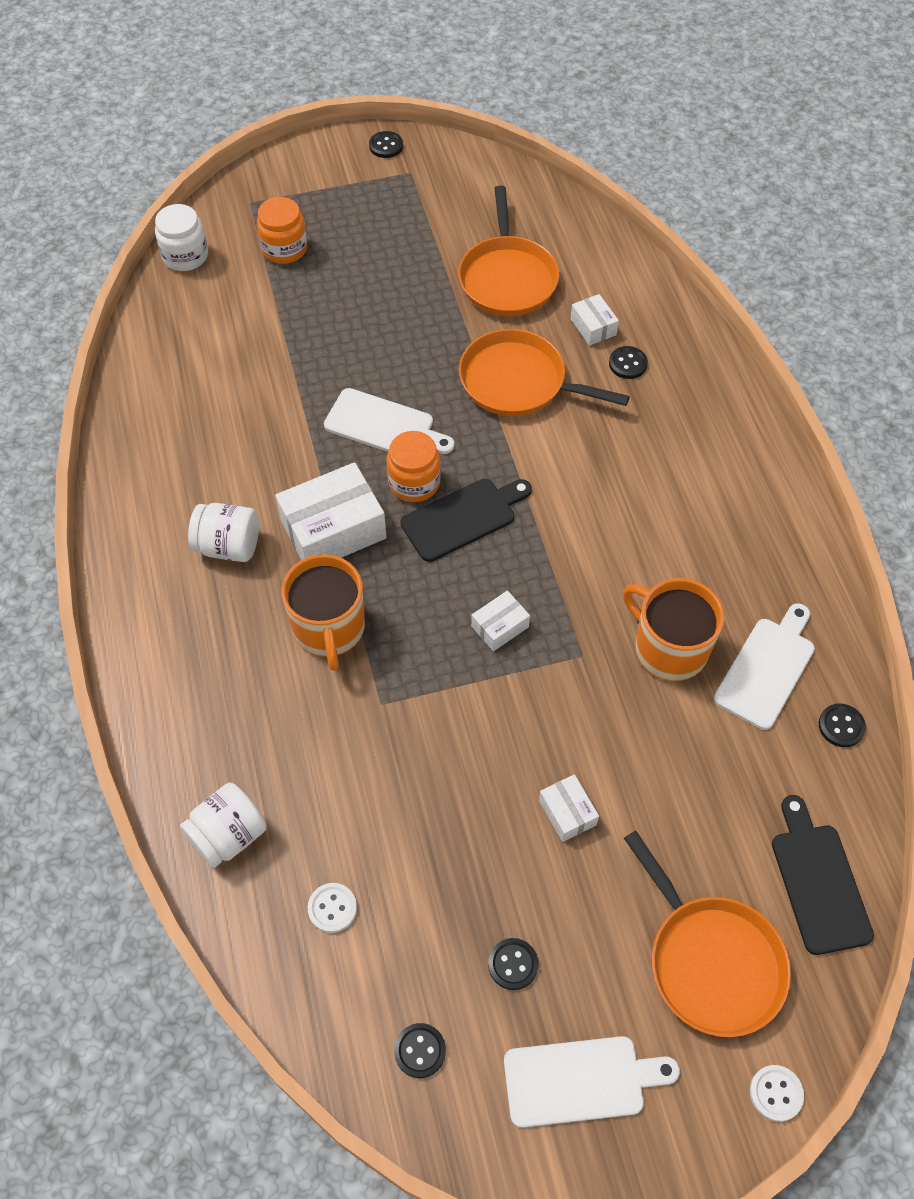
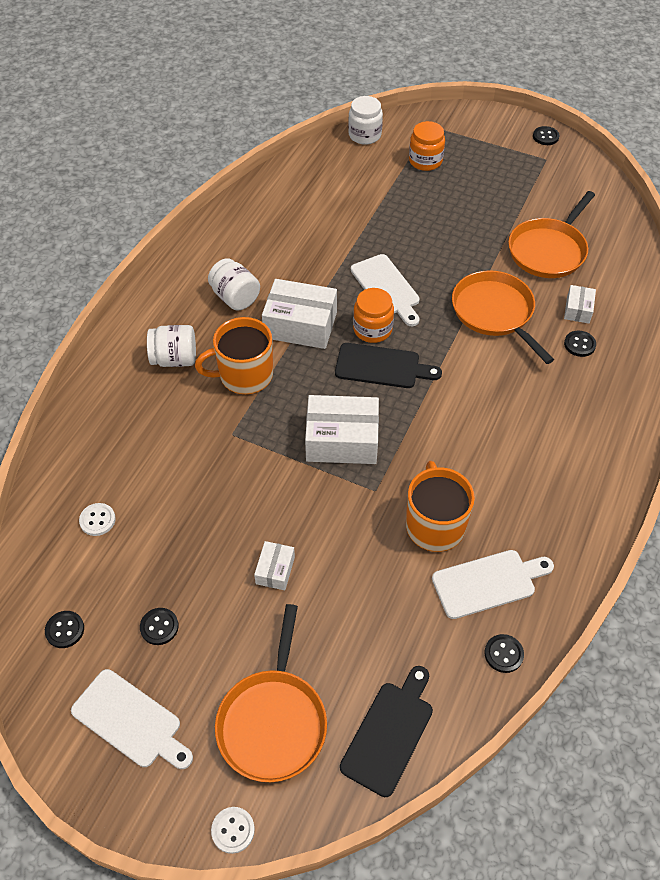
camera: 40 degrees right, 5 degrees down
(228, 835) = (85, 443): white jar -> white jar (175, 359)
(329, 628) = (244, 375): orange mug -> orange mug turned 45 degrees clockwise
(500, 626) = (342, 440): white box -> white box, size x1.97

